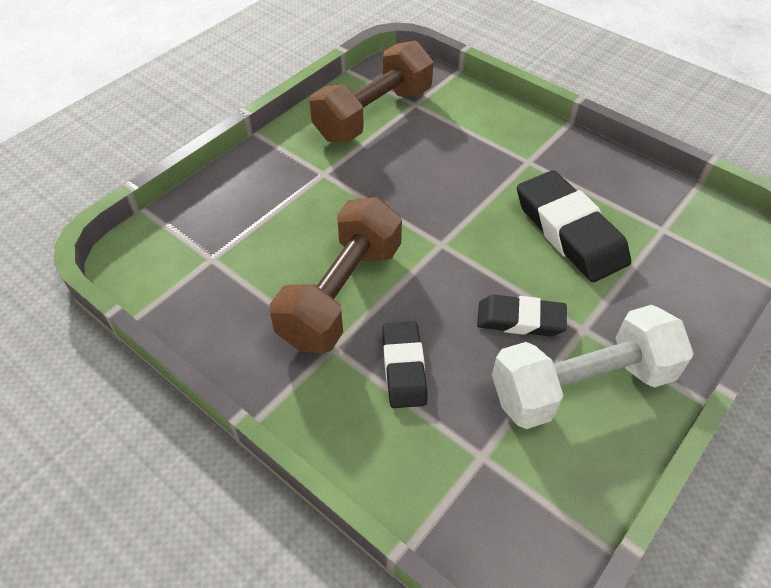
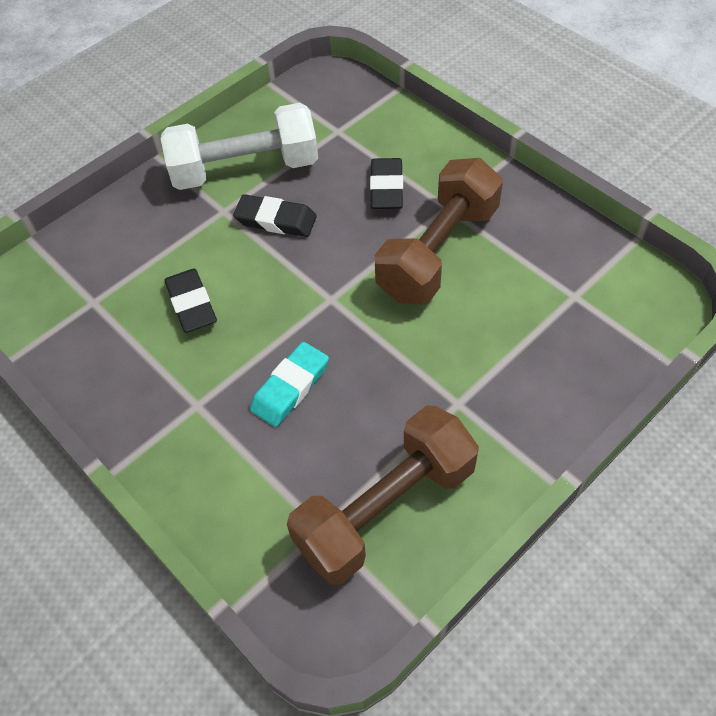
camera: 170 degrees left, 5 degrees up
(458, 175) = (290, 387): none -> turquoise eraser
(569, 231) = (191, 304): black eraser -> black eraser, size x0.60

